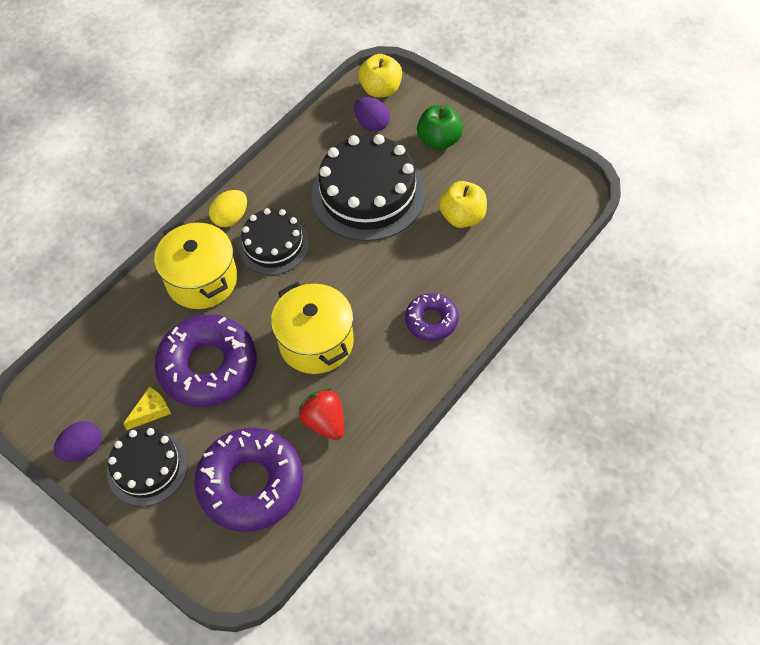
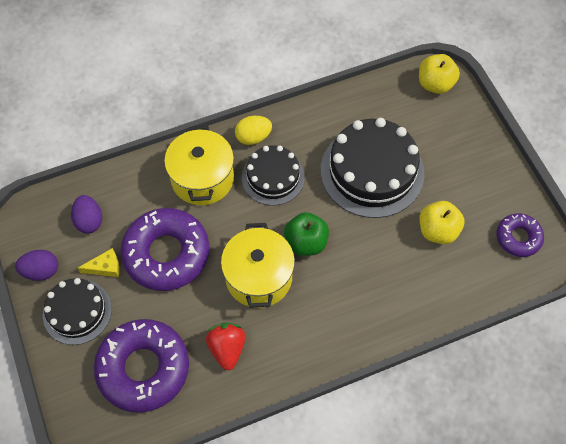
camera: 25 degrees right, 5 degrees up
(372, 124) = (410, 111): purple egg -> purple egg (89, 221)
(431, 321) = (359, 308): purple donut -> purple donut (518, 238)
(439, 140) = (457, 153): green apple -> green apple (306, 242)

